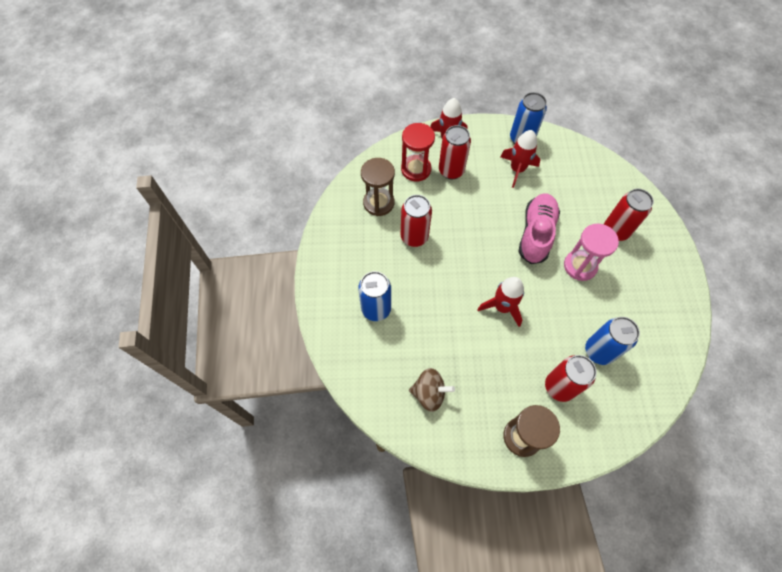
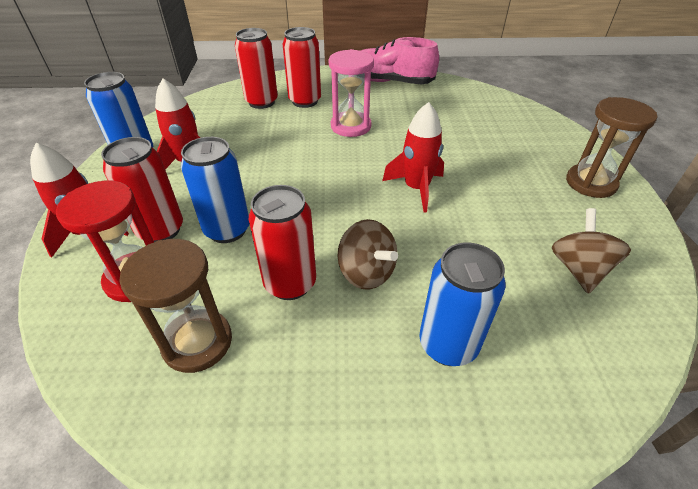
camera: 90 degrees left, 20 degrees down
(422, 273) = (366, 273): none -> brown spinning top
(536, 234) = (301, 154): pink shoe -> pink shoe (390, 82)
(559, 387) = (512, 152): red can -> red can (261, 102)
(598, 351) = (458, 124): blue can -> blue can (227, 230)

